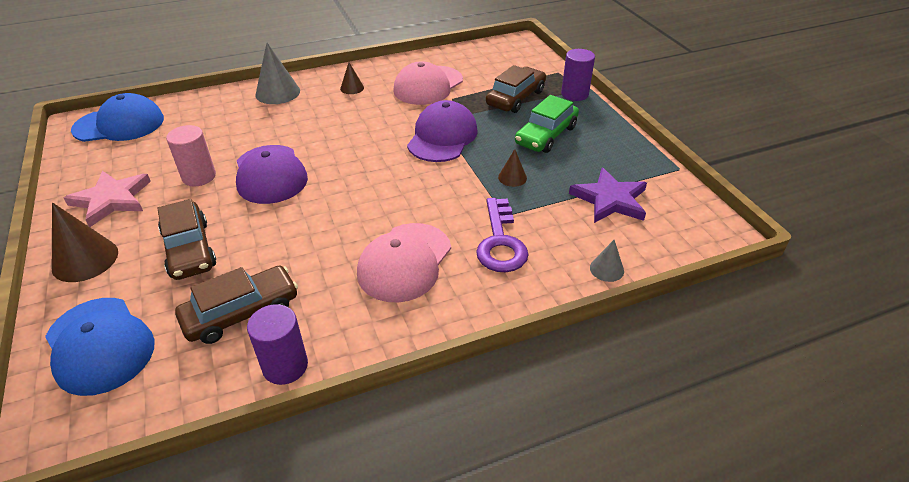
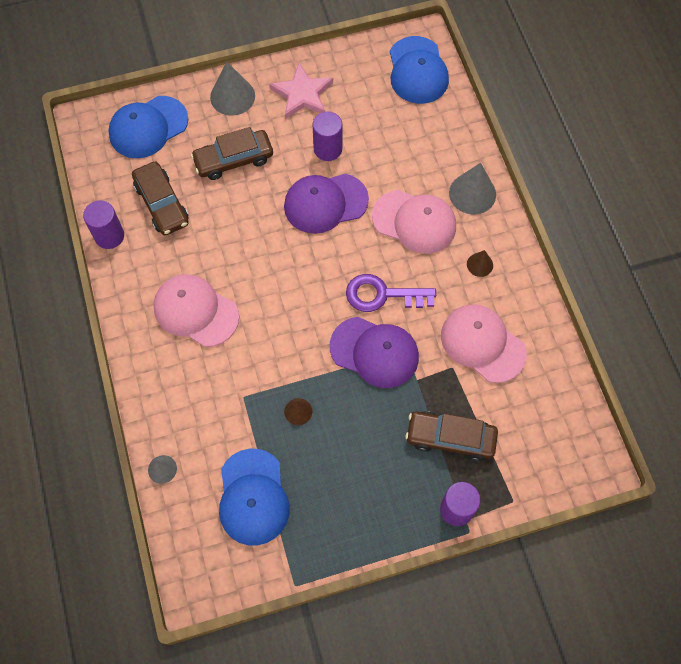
camera: 95 degrees right, 25 degrees up
(85, 259) = (232, 96): brown cone -> grey cone
(199, 177) = (328, 149): pink cylinder -> purple cylinder
(303, 121) = (414, 222): none -> pink cap
(500, 242) = (208, 387): purple key -> purple key (382, 295)
(515, 98) = (450, 438): brown car -> brown car turned 150 degrees clockwise
(546, 135) = (369, 458): green car -> none
(610, 199) = (253, 497): purple star -> blue cap

